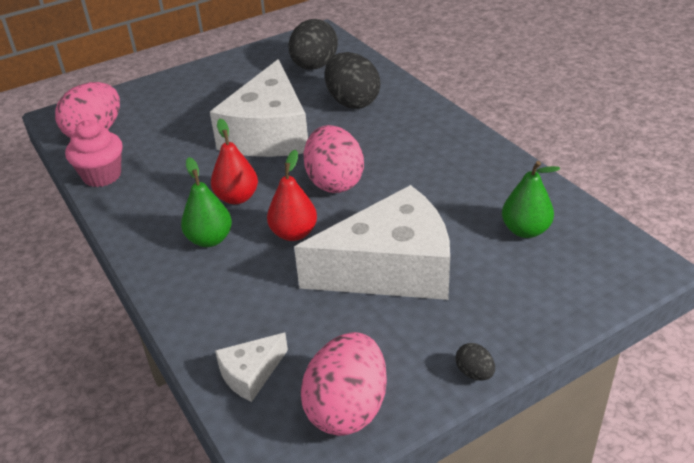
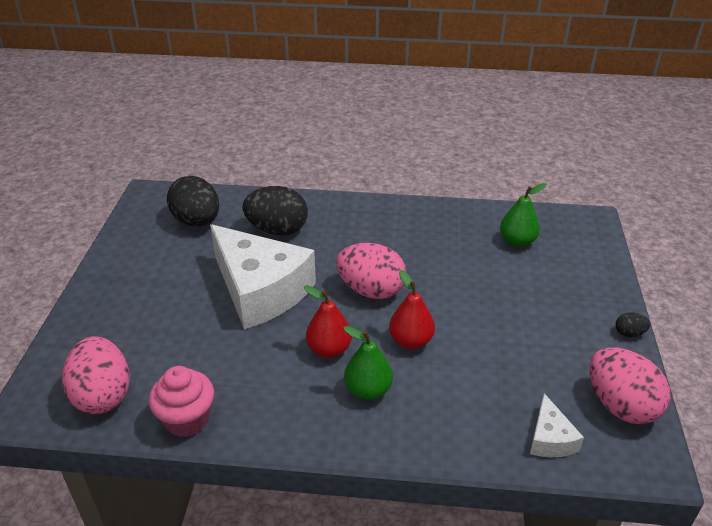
camera: 55 degrees left, 0 degrees up
(390, 268) = (499, 315): white cheese -> none

